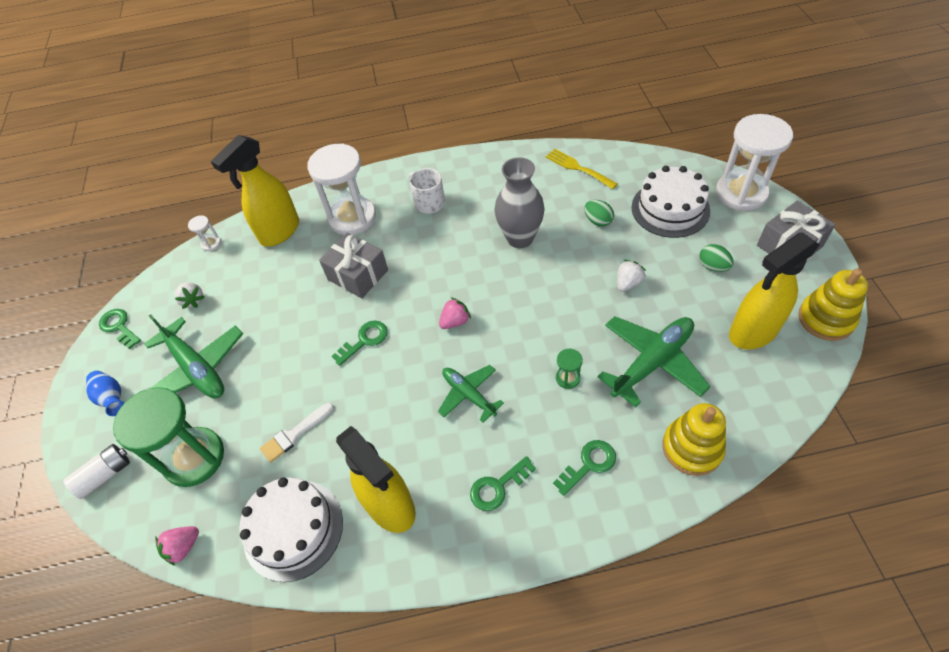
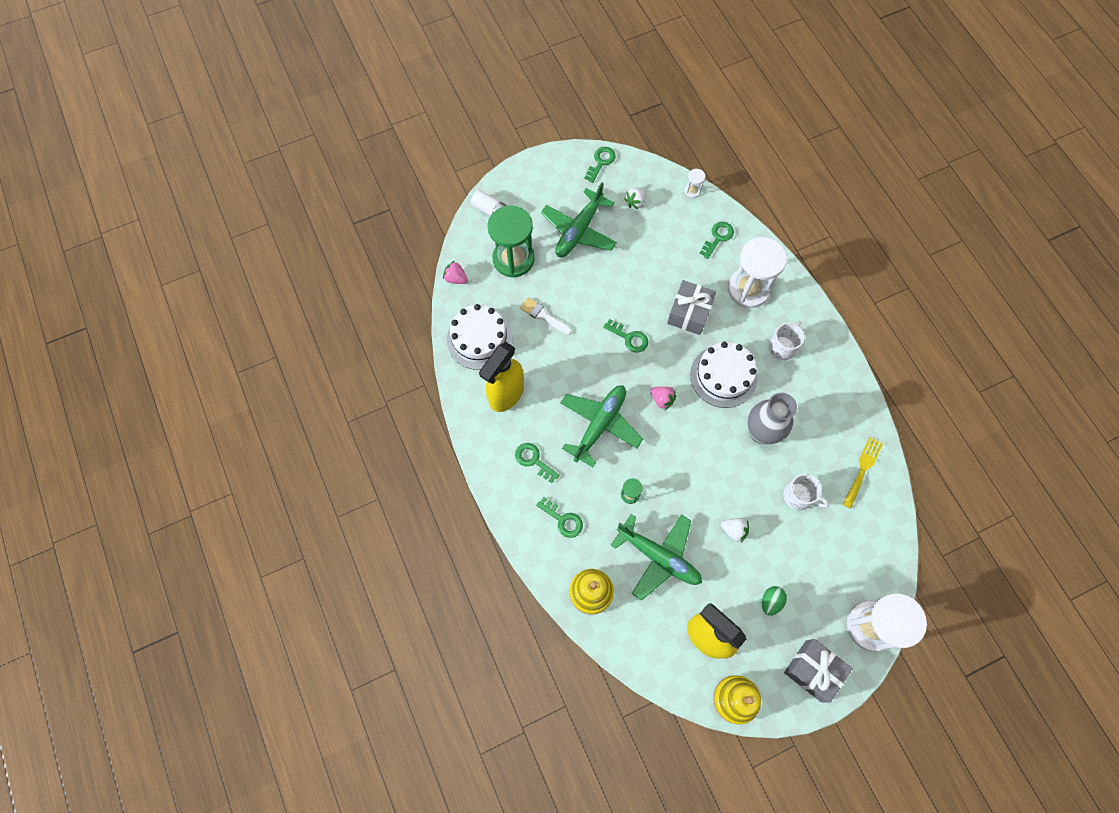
camera: 70 degrees right, 15 degrees up
(112, 398) = (544, 187): blue vase -> none
(279, 232) = (718, 237): yellow spray bottle -> green key
(468, 394) = (600, 425): green plane -> green plane, size x1.63
(598, 221) = (799, 496): green egg -> white mug
(670, 209) = (831, 560): white cake -> white cake (723, 376)

